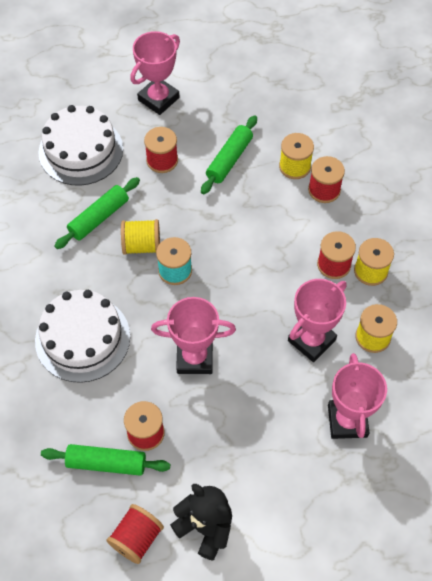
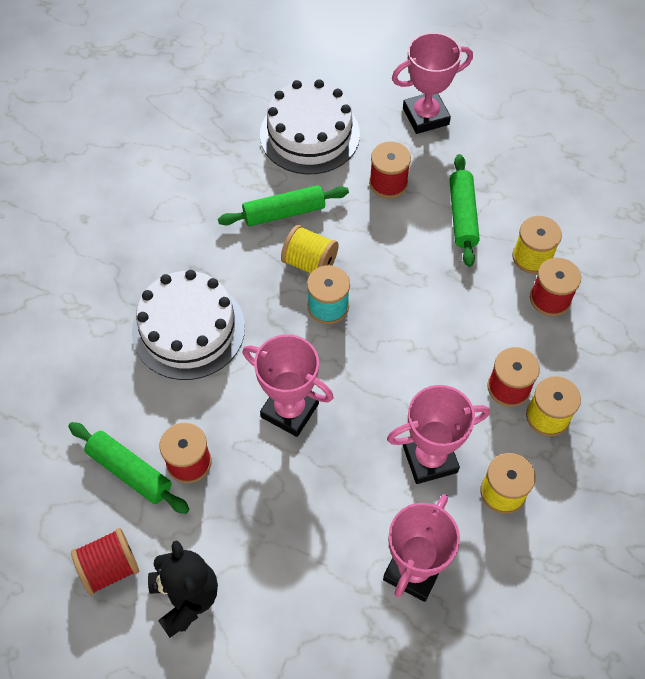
camera: 30 degrees right, 0 degrees up
(229, 159) = (462, 215): green rolling pin -> green rolling pin turned 60 degrees counterclockwise

